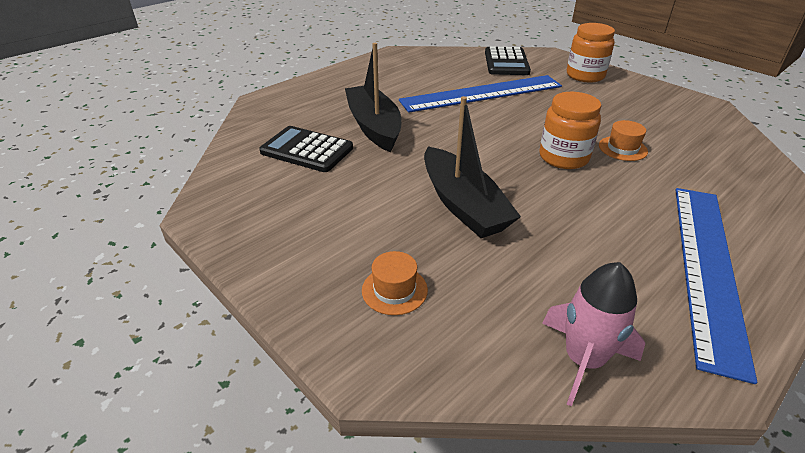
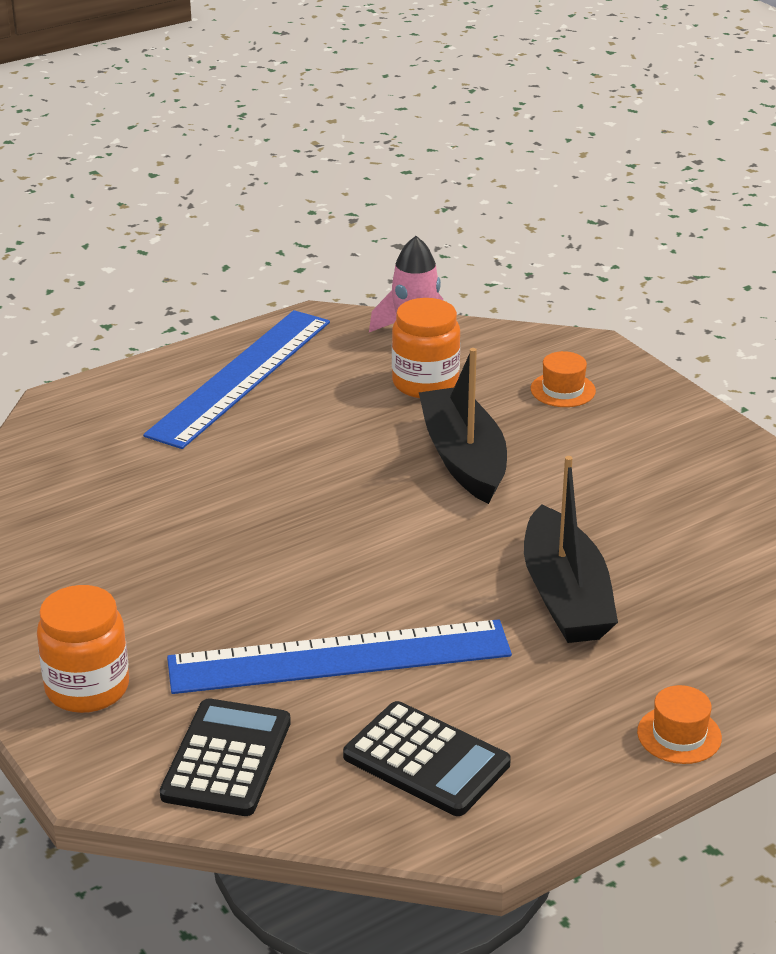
camera: 170 degrees left, 5 degrees down
(307, 150) = (675, 560): black calculator -> black calculator (426, 760)
(563, 157) = (288, 507): orange jar -> orange jar (425, 383)
(622, 148) = (188, 512): orange hat -> orange hat (679, 735)

